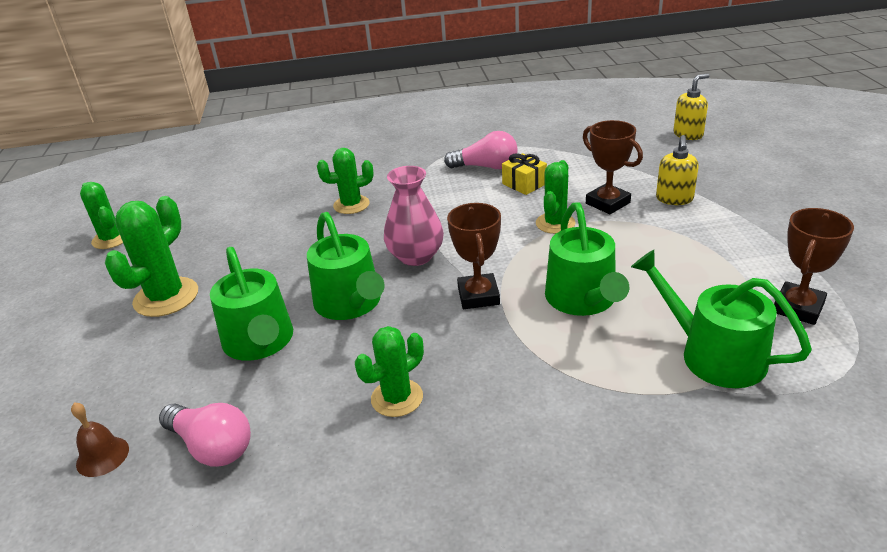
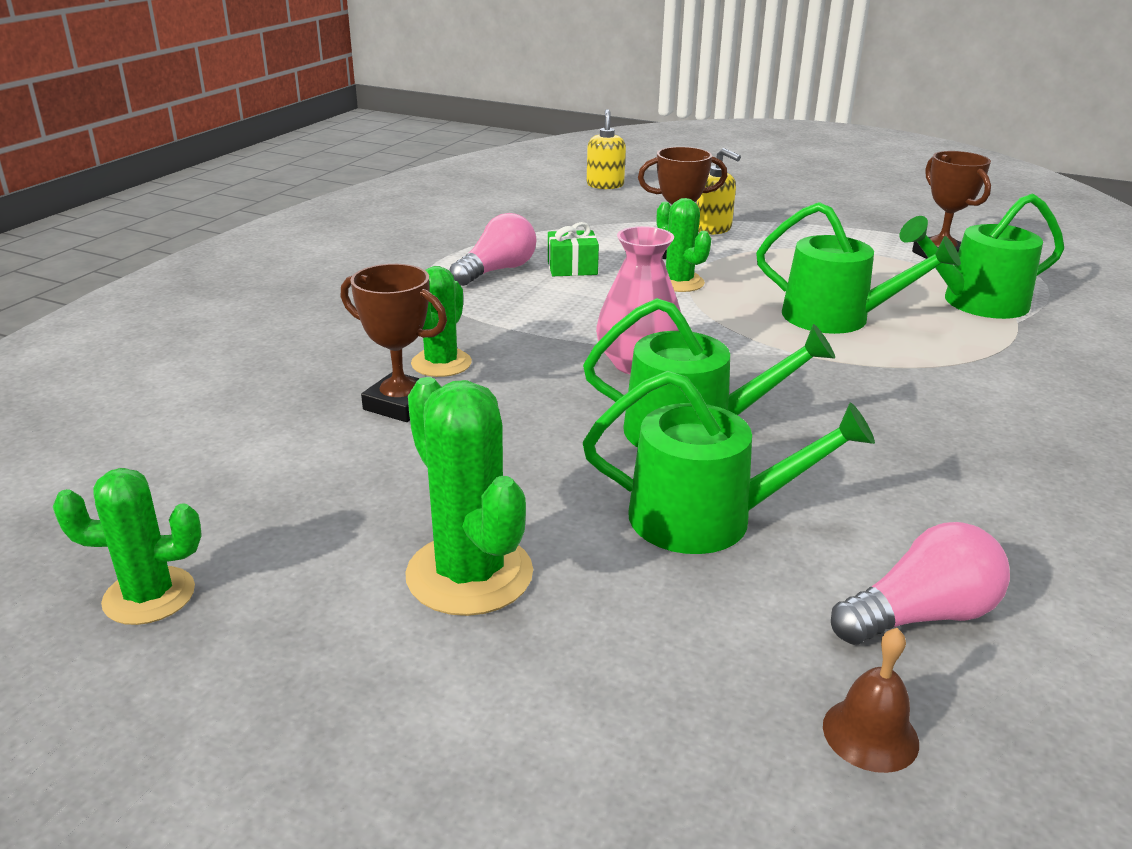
camera: 60 degrees left, 5 degrees down
(397, 398) = (919, 458): green cactus -> none
(478, 296) = (769, 358): brown trophy -> brown trophy (400, 404)
(524, 184) = (572, 268): yellow gift -> green gift

